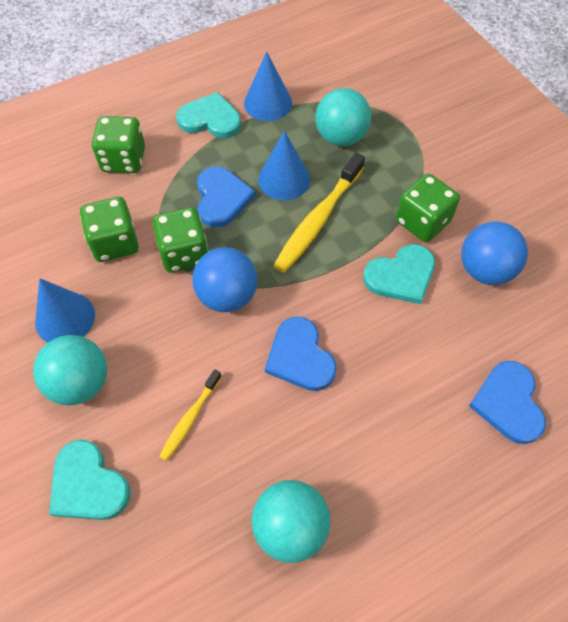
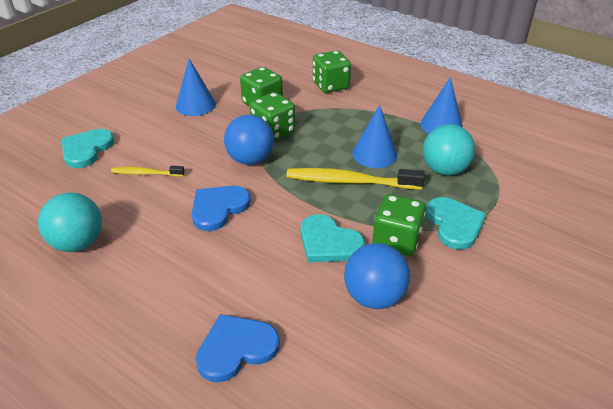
camera: 65 degrees right, 20 degrees down
(80, 383) = (153, 125): turquoise ball -> none
(210, 119) = (399, 106): turquoise heart -> turquoise heart (454, 224)
(221, 198) = (332, 132): blue heart -> none

